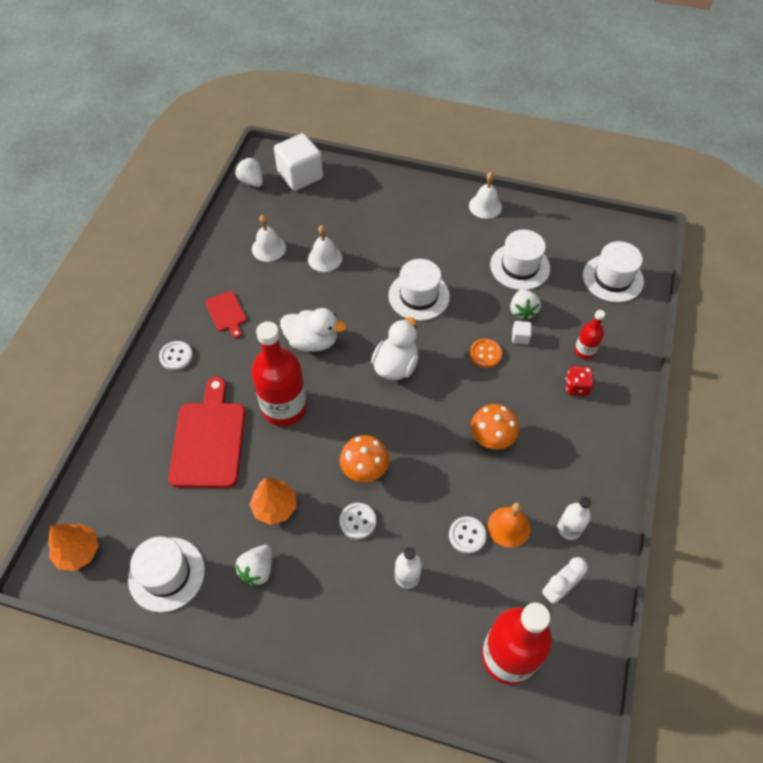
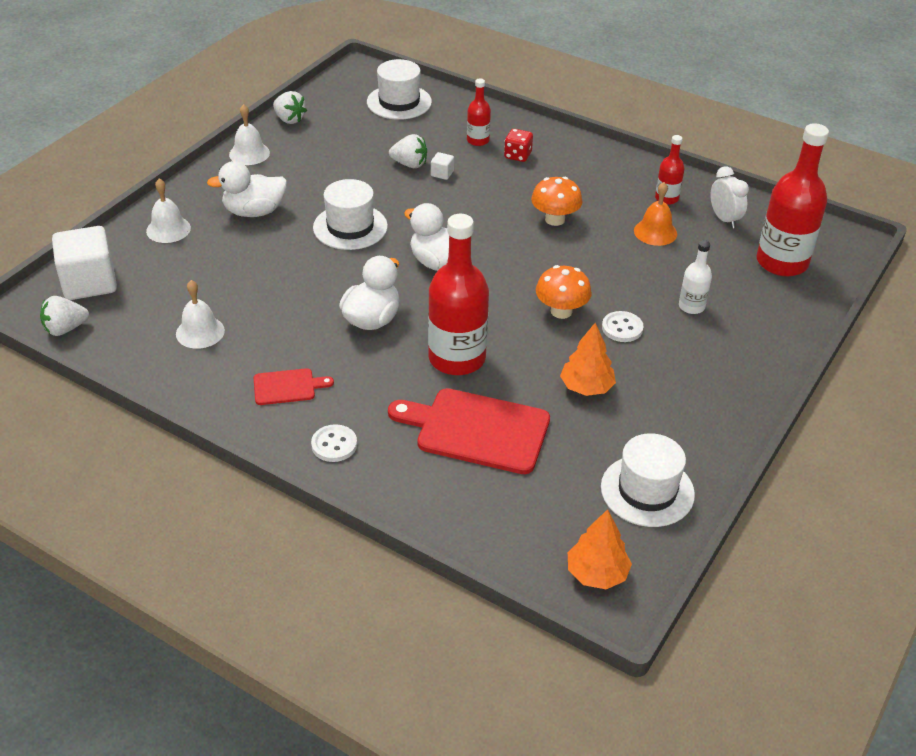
camera: 75 degrees left, 15 degrees down
(258, 570) = (659, 413): white strawberry -> white strawberry (289, 119)
(324, 258) = (248, 287): white bell -> white bell (168, 229)
(413, 233) = (254, 212): none -> white duck
(467, 535) = (657, 259): white button -> none
(485, 354) = (452, 200): orange button -> none
(520, 266) = (350, 152): white hat -> none
(569, 528) = (666, 198): white bottle -> red bottle

